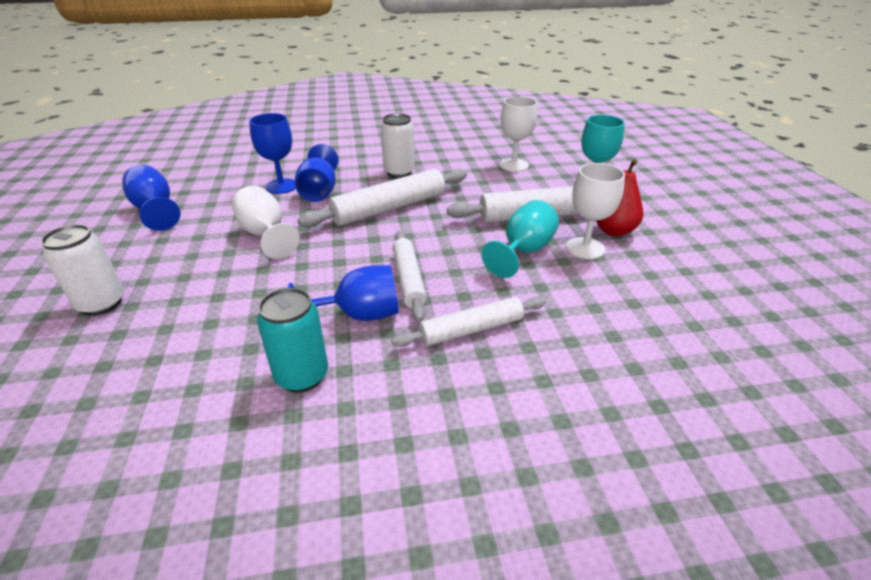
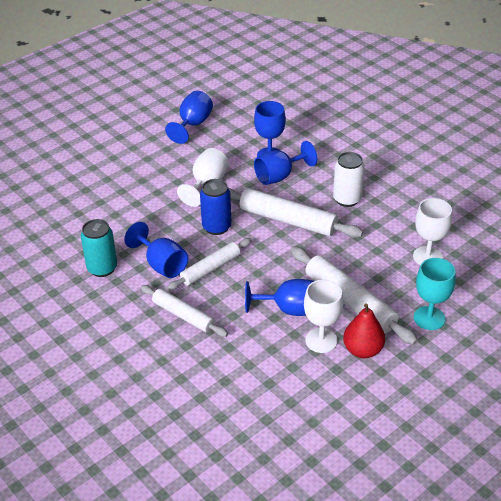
camera: 60 degrees right, 5 degrees up
(102, 304) = (100, 168): white can -> none
(344, 252) = (216, 227): none -> blue can
(523, 251) = (288, 309): turquoise goblet -> blue goblet

